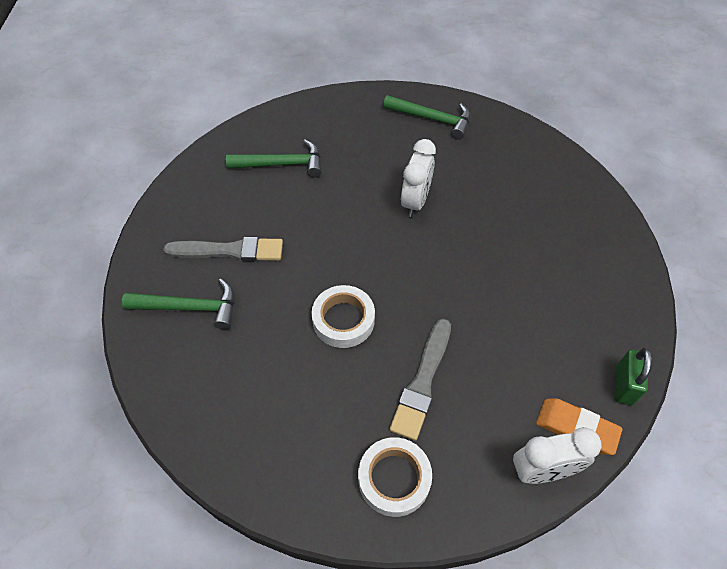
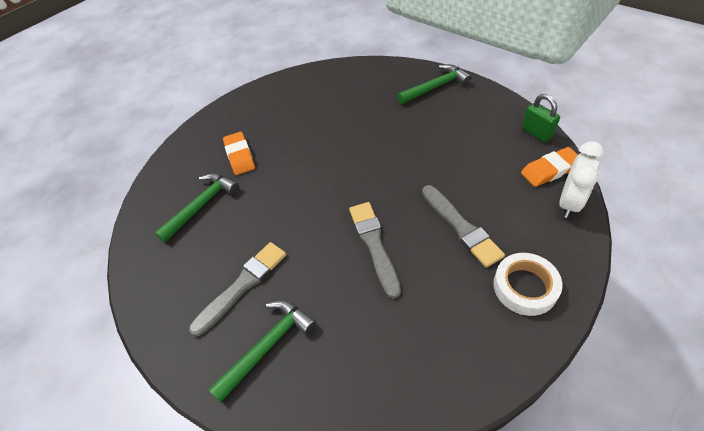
camera: 45 degrees left, 5 degrees down
(343, 320) = (374, 244): white tape -> grey brush
(356, 149) = (240, 156): none -> orange eraser
(415, 202) = (317, 150): white clock -> none
(432, 119) = (262, 104): green hammer -> green hammer (435, 87)

